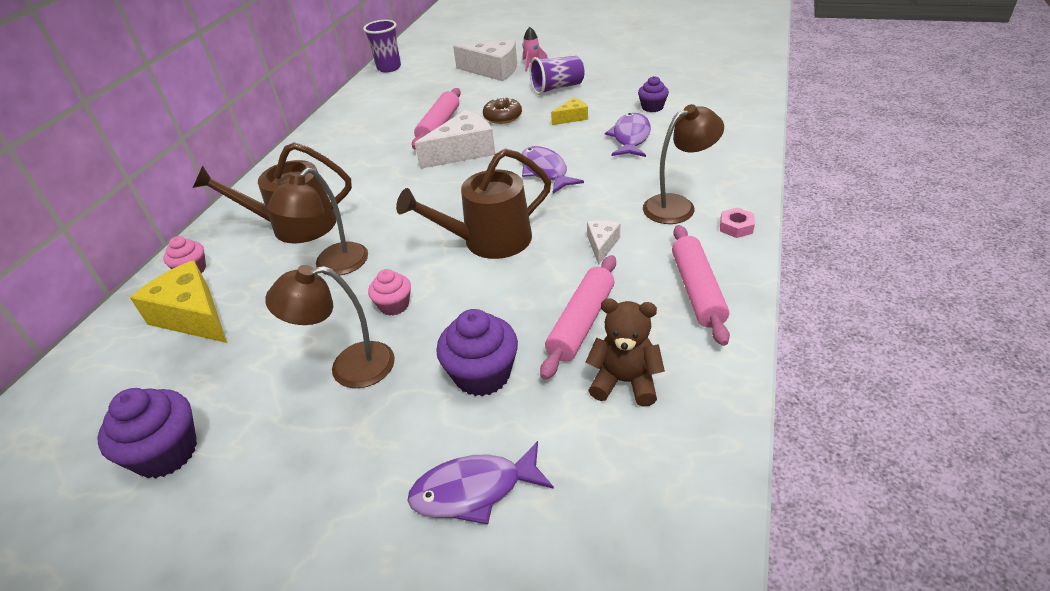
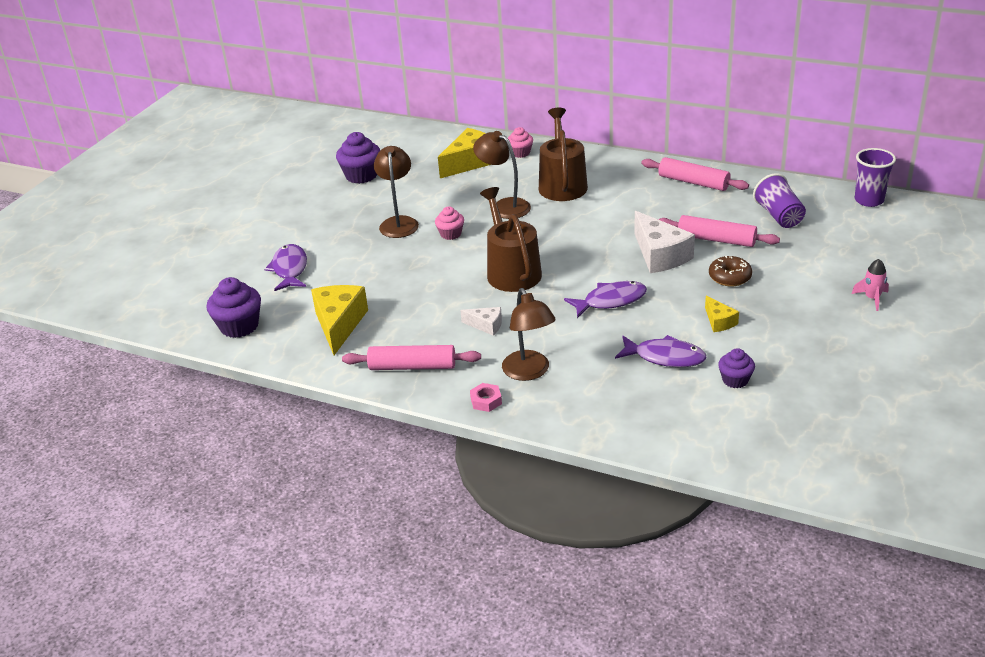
camera: 95 degrees right, 5 degrees down
(482, 375) = (370, 270): purple cupcake -> purple cupcake (239, 326)
(493, 70) = (854, 270): white cheese -> none
(557, 88) = (798, 315): purple cup -> purple cup (779, 216)
(581, 323) = (400, 310): pink rolling pin -> pink rolling pin (693, 182)
(625, 382) = (339, 324): brown teddy bear -> yellow cheese

